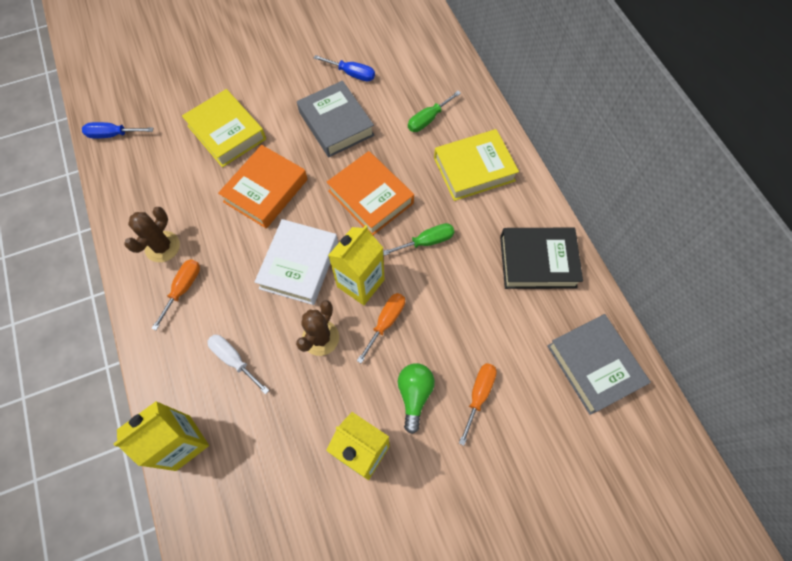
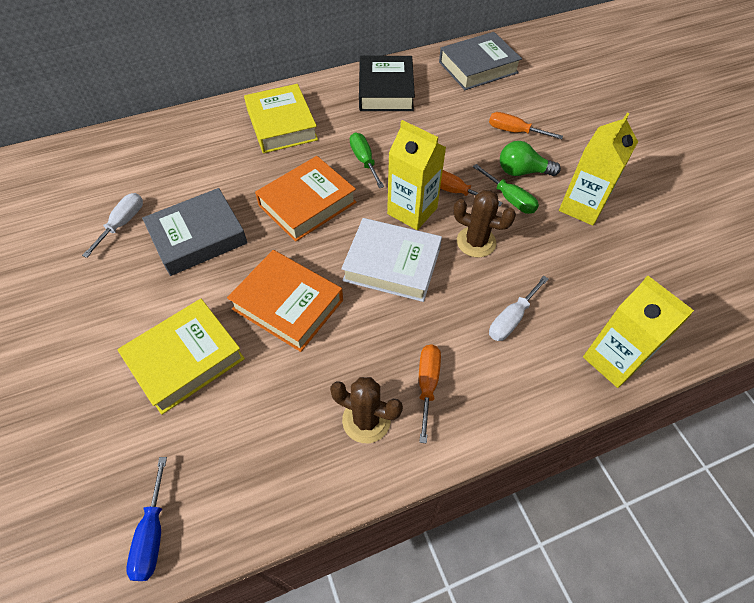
camera: 90 degrees left, 10 degrees down
(183, 289) = (427, 384): orange screwdriver -> orange screwdriver turned 75 degrees clockwise
(352, 74) = (123, 223): blue screwdriver -> white screwdriver
(428, 119) = (211, 156): green screwdriver -> green screwdriver (510, 199)

